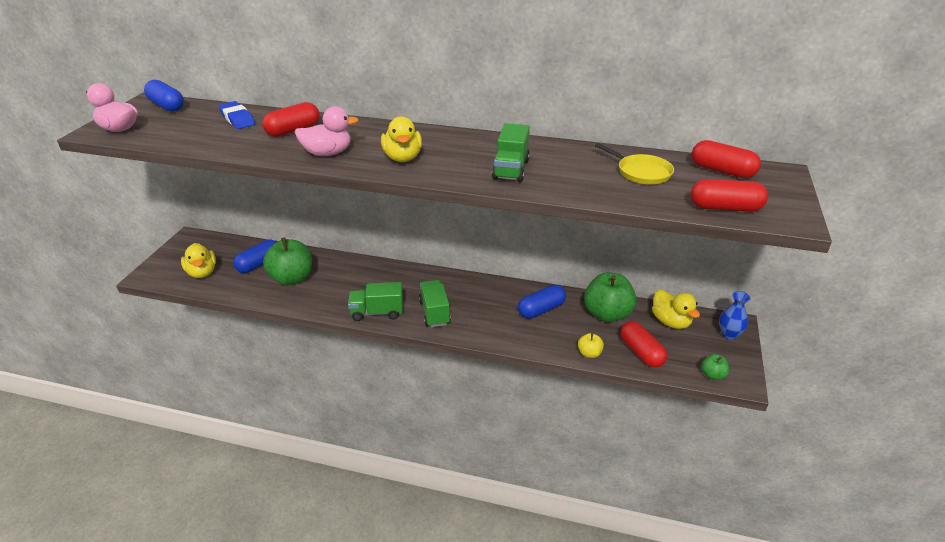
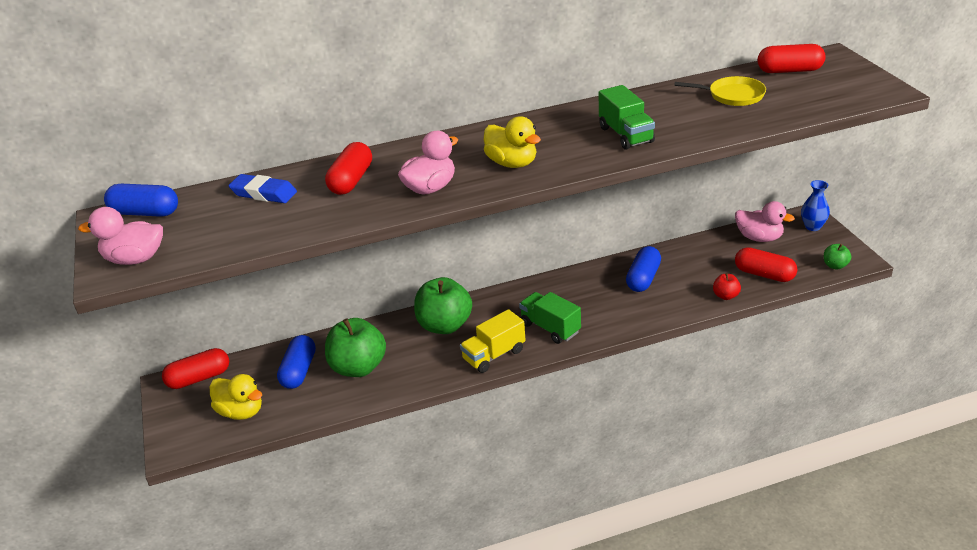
camera: 30 degrees left, 0 degrees up
(377, 312) = (494, 355): green truck -> yellow truck
(589, 354) = (725, 296): yellow apple -> red apple
(607, 314) = (702, 256): green apple -> green apple (444, 325)
(670, 322) = (759, 238): yellow duck -> pink duck
(725, 208) = (832, 100): red capsule -> red capsule (199, 378)

